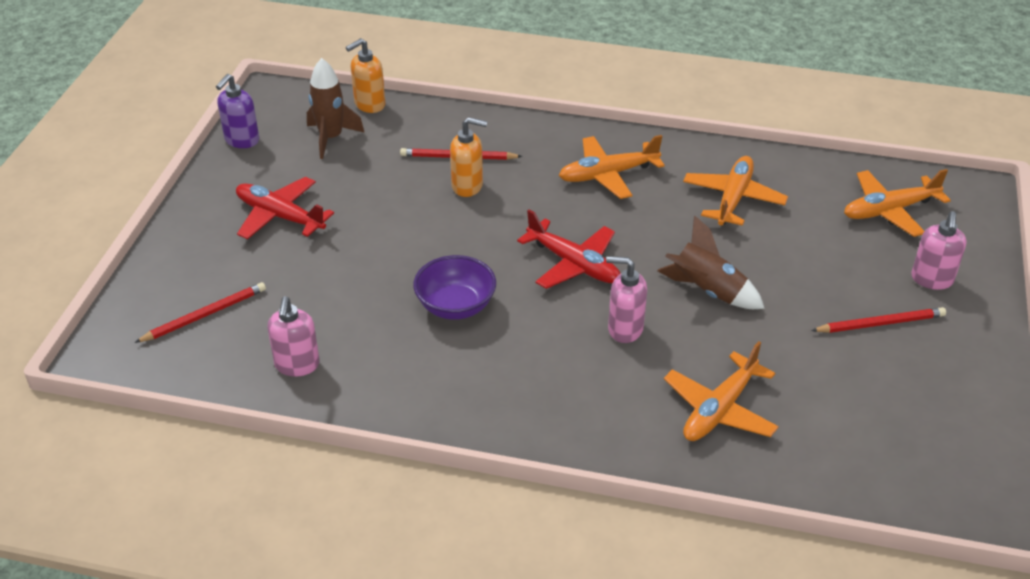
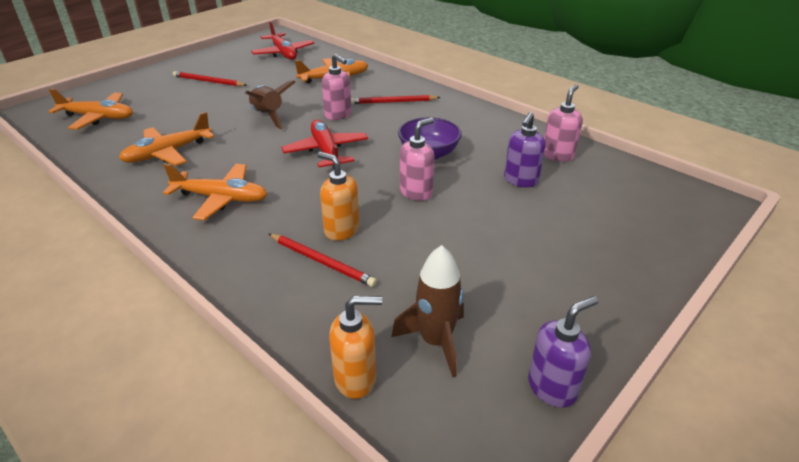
camera: 150 degrees left, 5 degrees down
(204, 315) = (624, 204): red pencil -> red pencil (393, 102)
(280, 216) = (535, 264): red plane -> red plane (283, 53)
(328, 306) = (520, 180): none -> purple soap dispenser
(931, 280) = (149, 87): pink soap dispenser -> pink soap dispenser (416, 192)

